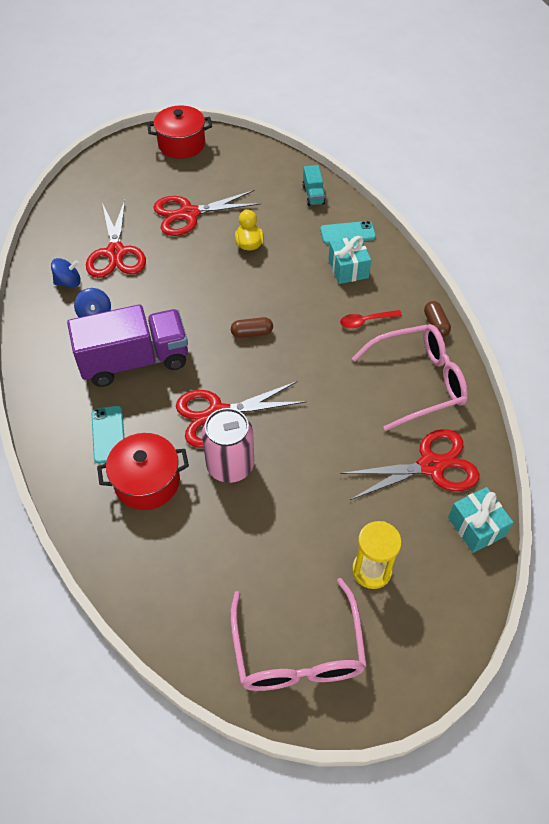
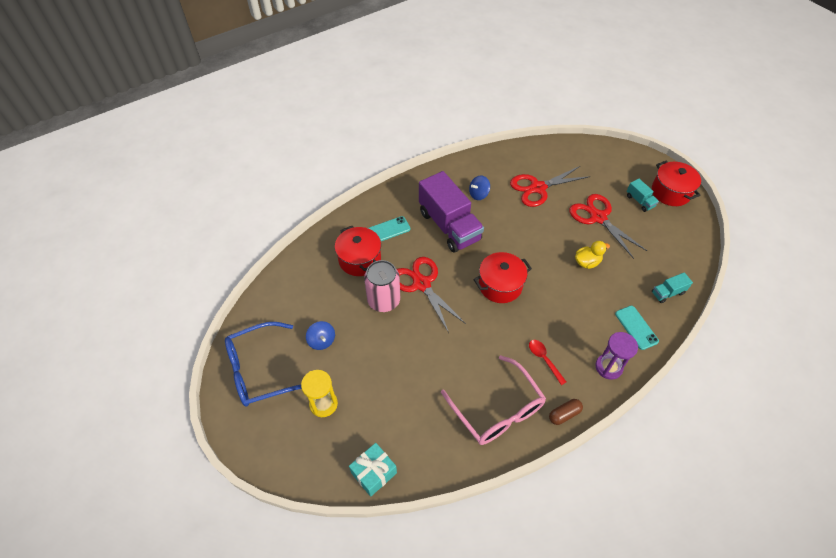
camera: 75 degrees right, 0 degrees up
(68, 282) = (500, 172): blue spinning top -> blue spinning top (322, 341)
(182, 172) = (639, 201): none -> turquoise truck
(252, 333) = (500, 285): brown capsule -> red pot
(298, 651) = (260, 370): pink glasses -> blue glasses
(348, 269) = (595, 336): turquoise gift -> none
(389, 270) = (608, 367): none -> purple hourglass
(431, 465) = (420, 431): red scissors -> none

